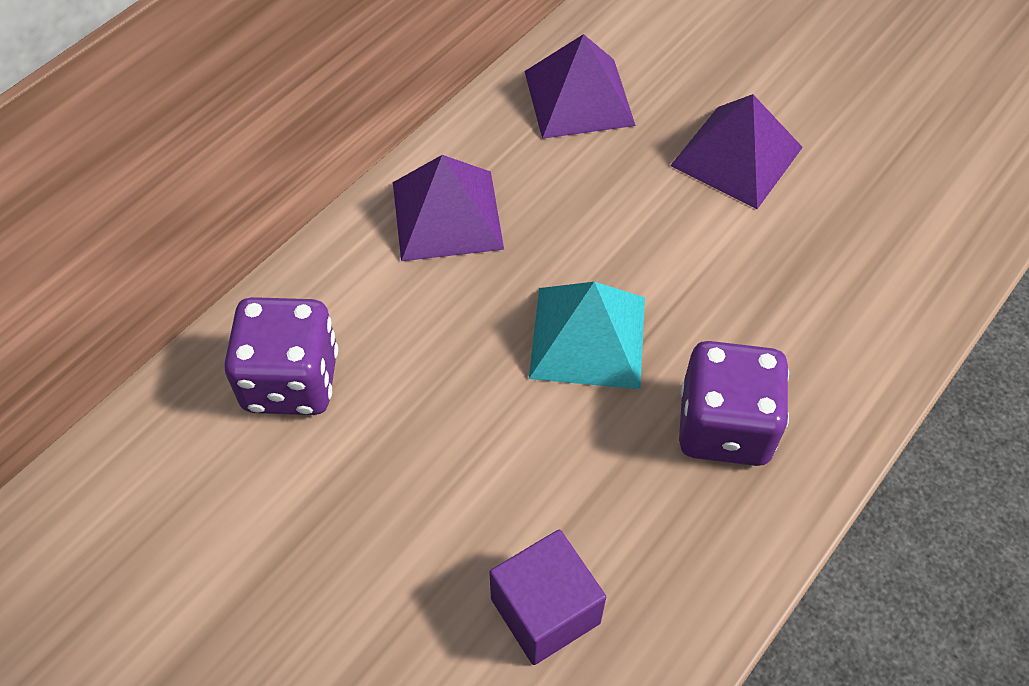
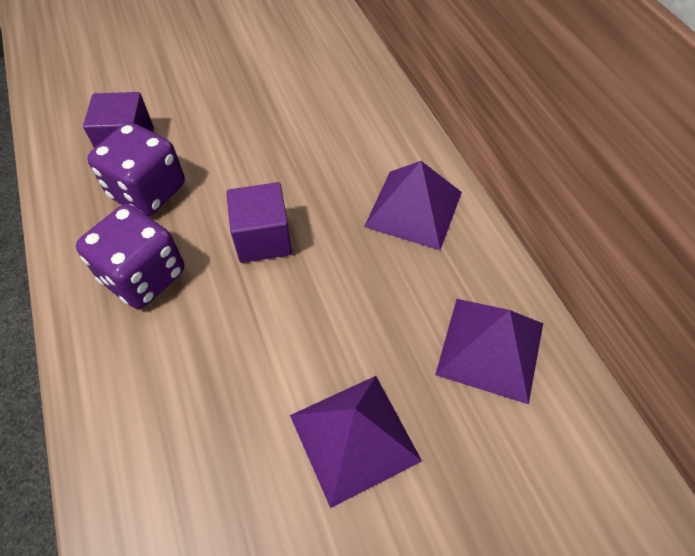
camera: 120 degrees right, 0 degrees up
(291, 381) = (338, 99): purple dice -> purple dice (148, 191)
(587, 337) = (263, 238): turquoise pyramid -> purple cube

